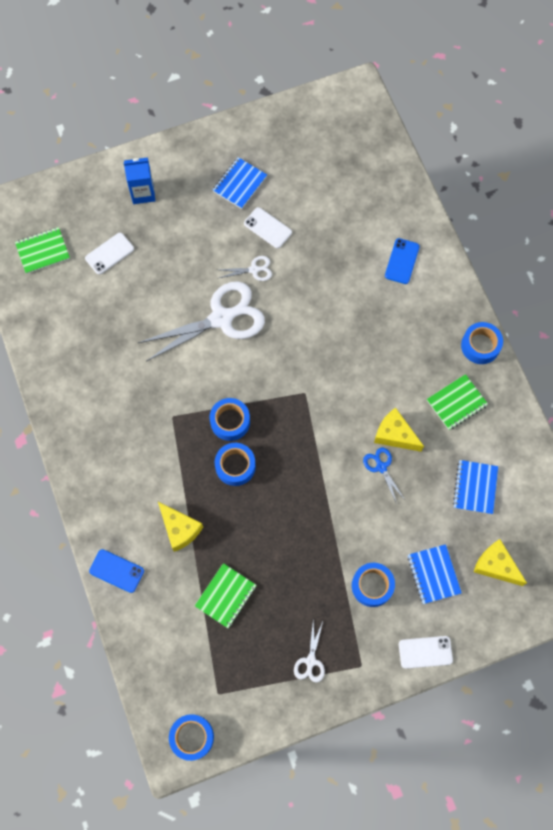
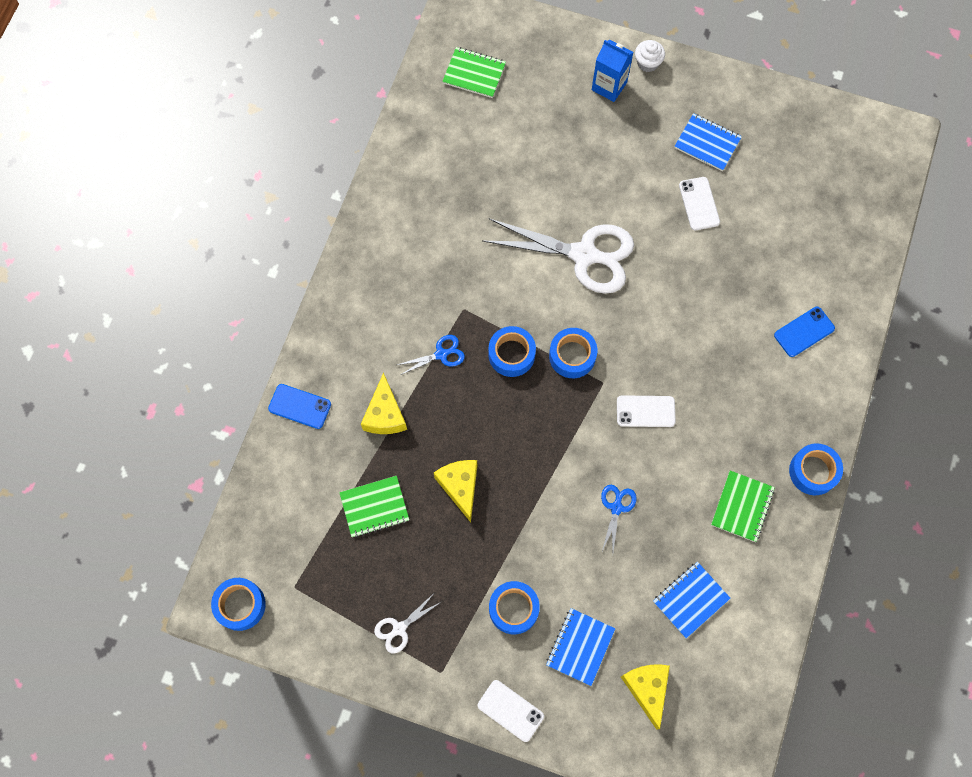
camera: 40 degrees right, 0 degrees up
(109, 253) = (531, 119): white phone -> white phone (645, 411)
(116, 571) = (299, 406): blue phone -> blue phone turned 45 degrees counterclockwise
(155, 158) = (647, 63): none -> white cupcake
(183, 458) = (441, 354): none -> blue scissors
(235, 466) = (482, 398): blue tape -> blue tape (572, 356)
(239, 184) = (707, 143): blue notebook -> blue notebook turned 45 degrees clockwise
(254, 270) = (653, 233): white scissors -> none
(394, 435) = (655, 488): yellow cheese -> yellow cheese (460, 487)
(456, 403) = (742, 507): green notebook -> green notebook turned 75 degrees counterclockwise

